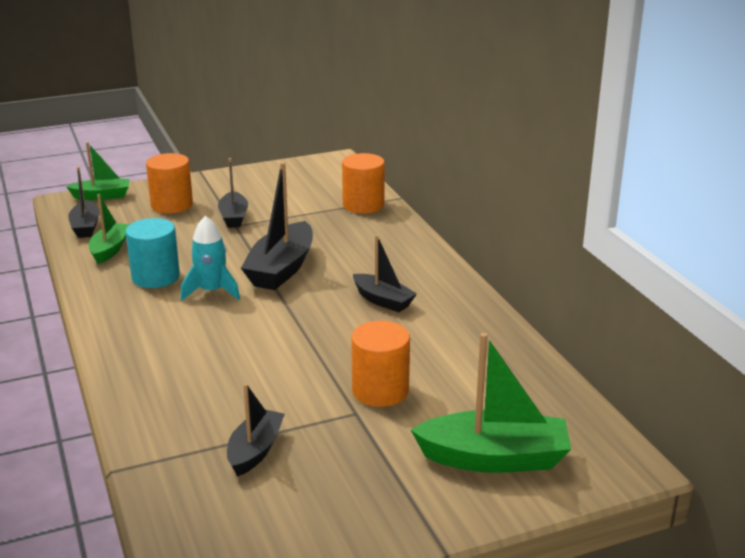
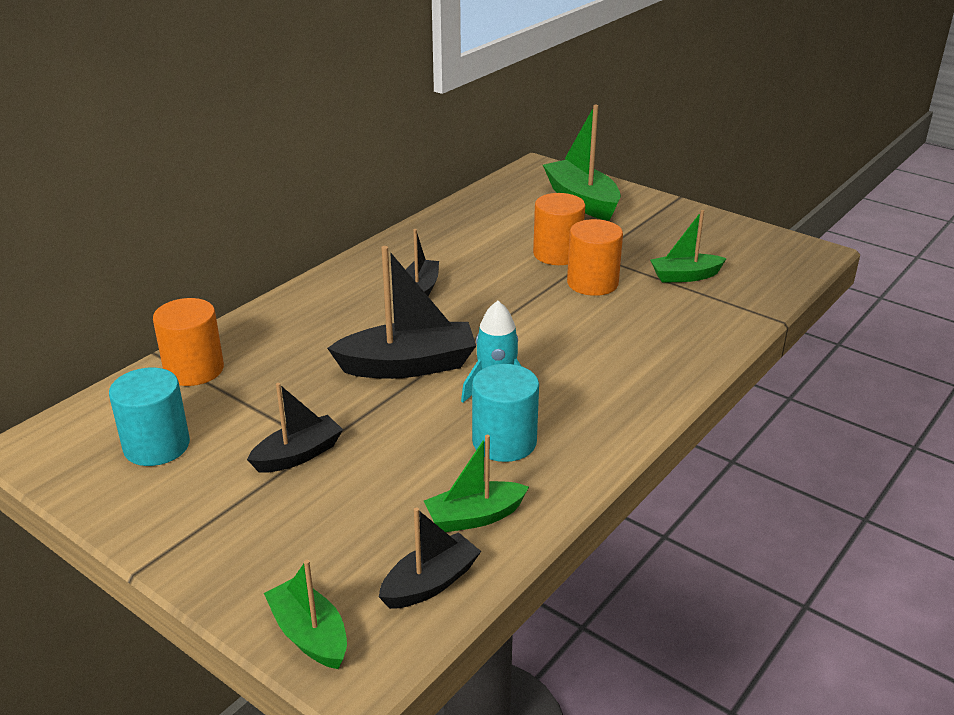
camera: 120 degrees left, 5 degrees up
(172, 205) = (294, 533): orange cylinder -> orange cylinder (592, 283)
(255, 450) = (685, 276): black boat -> green boat
(294, 186) = (156, 446): none -> turquoise cylinder

